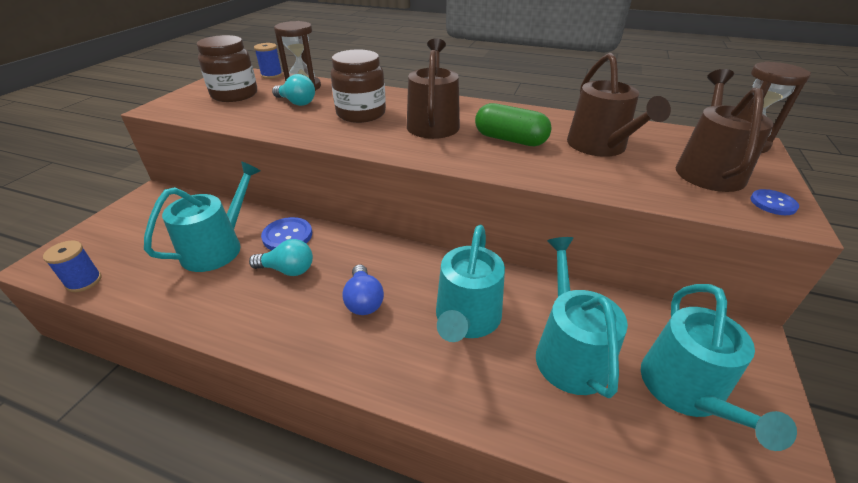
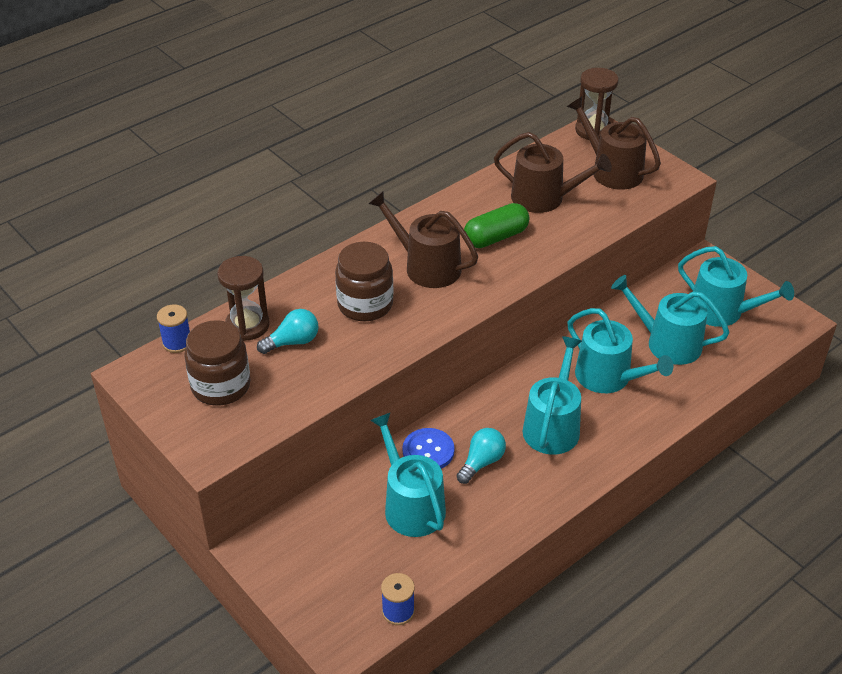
camera: 60 degrees left, 5 degrees up
(364, 300) = (553, 426): blue light bulb -> turquoise watering can
(773, 203) = (665, 173): blue button -> none

